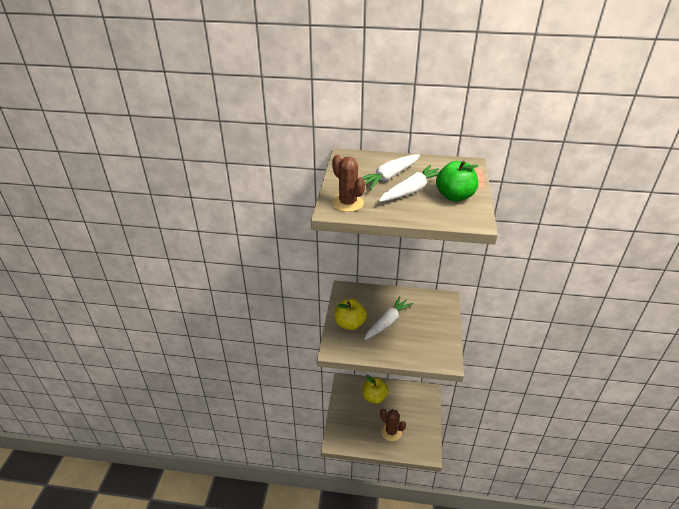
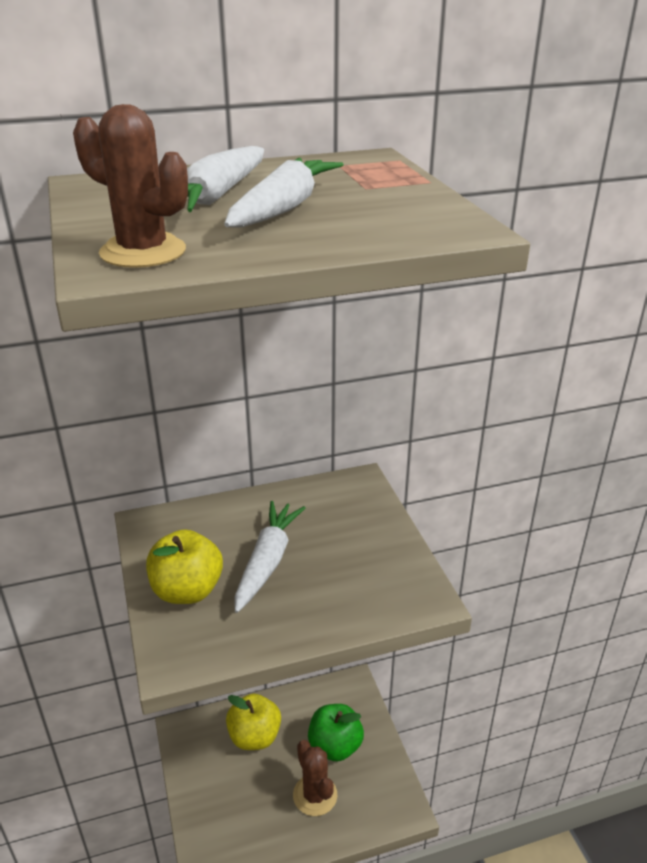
camera: 25 degrees left, 5 degrees down
(391, 432) = (315, 795): brown cactus -> brown cactus turned 45 degrees clockwise
(454, 196) = (385, 202): green apple -> green apple (335, 746)

